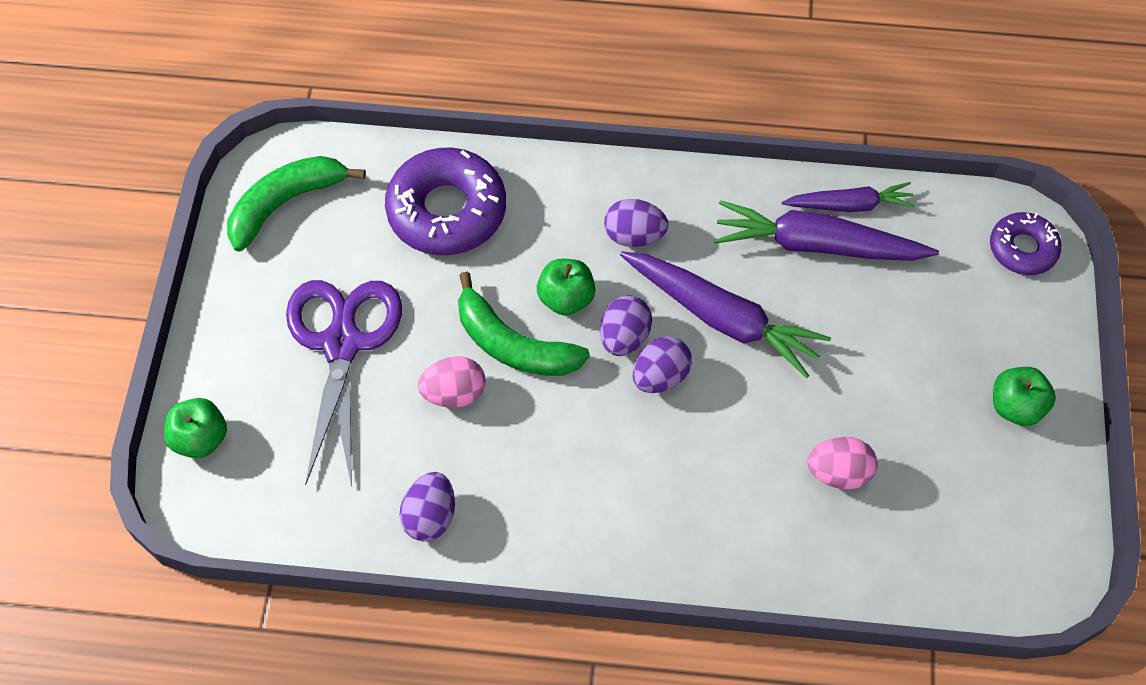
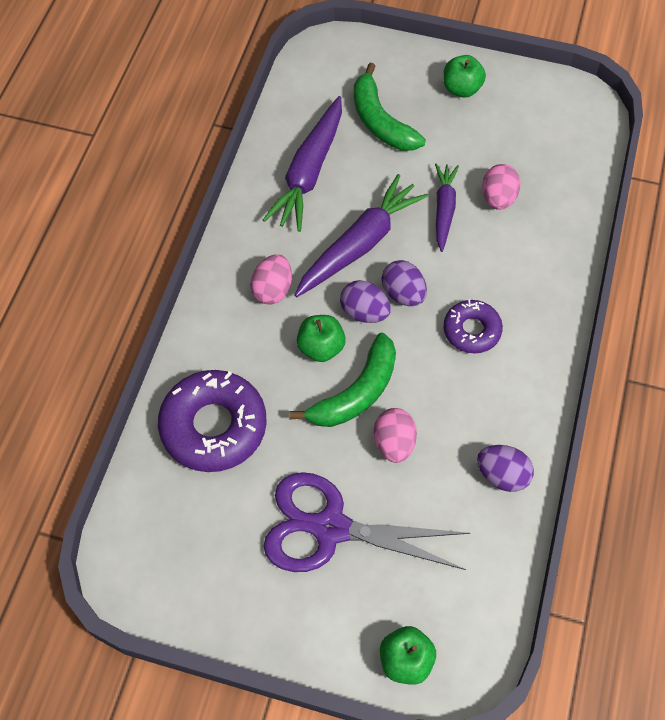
camera: 80 degrees left, 0 degrees up
(285, 204) = (171, 564): green banana -> green banana (380, 121)
(634, 236) = (272, 290): purple egg -> pink egg
(849, 205) = (279, 145): purple carrot -> purple carrot (444, 209)
(1022, 249) = (339, 55): purple donut -> purple donut (471, 330)

